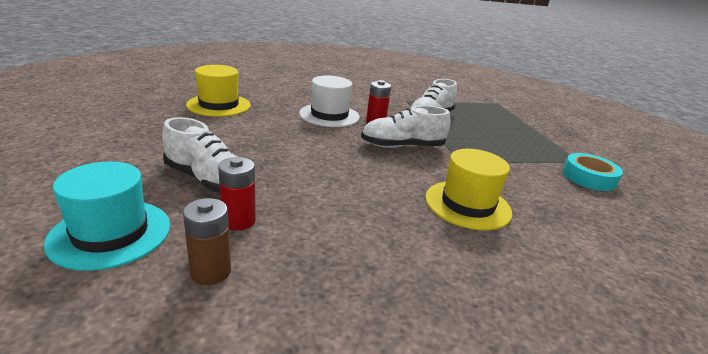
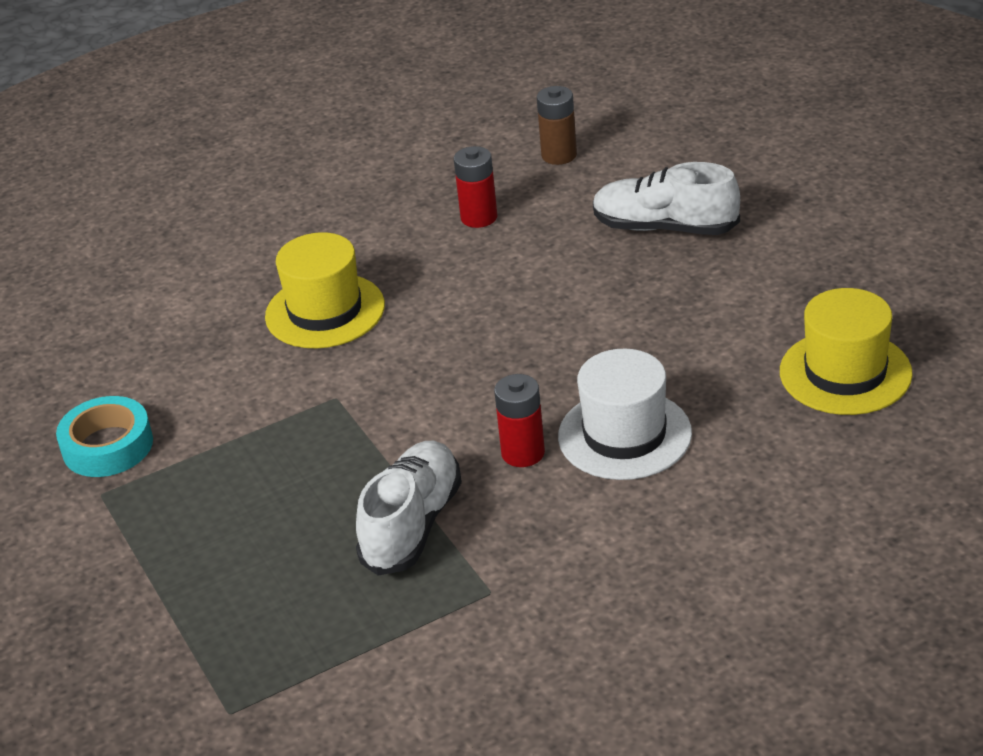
camera: 170 degrees right, 10 degrees up
(111, 233) = (679, 151): turquoise hat -> none
(239, 221) = (580, 198): red battery -> red battery (479, 217)
(402, 146) = (445, 396): white shoe -> none

